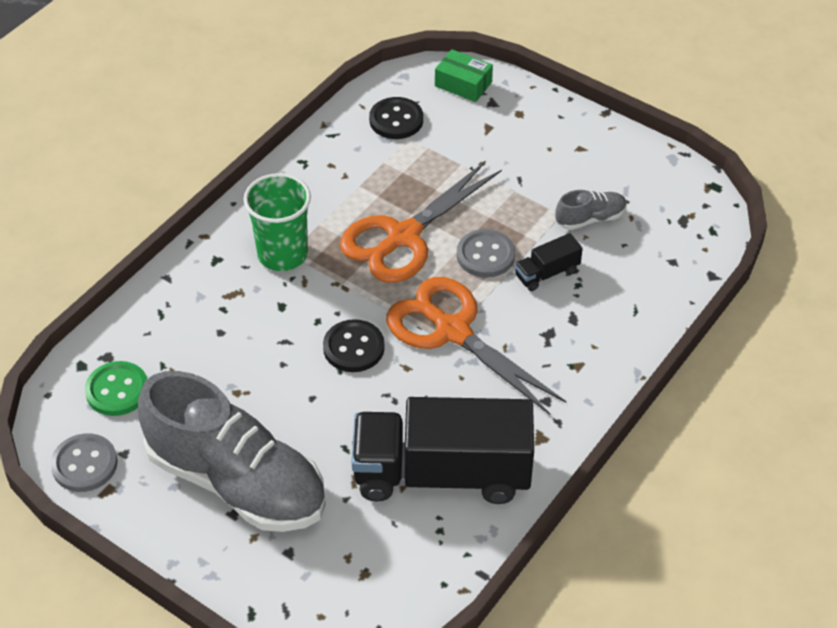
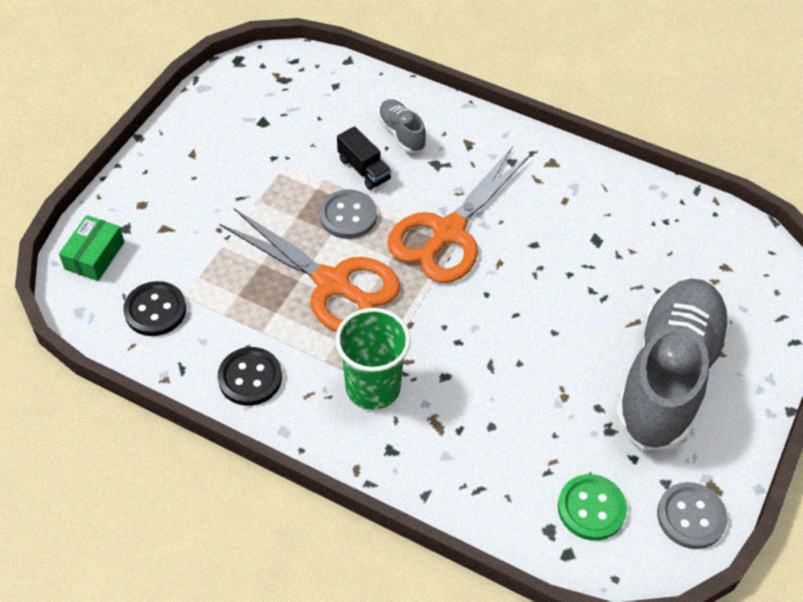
camera: 100 degrees left, 5 degrees up
(353, 348) = (486, 307): black button -> black button (250, 378)
(442, 474) = (609, 225): black truck -> none
(590, 219) = (289, 142): grey shoe -> grey shoe (401, 133)

